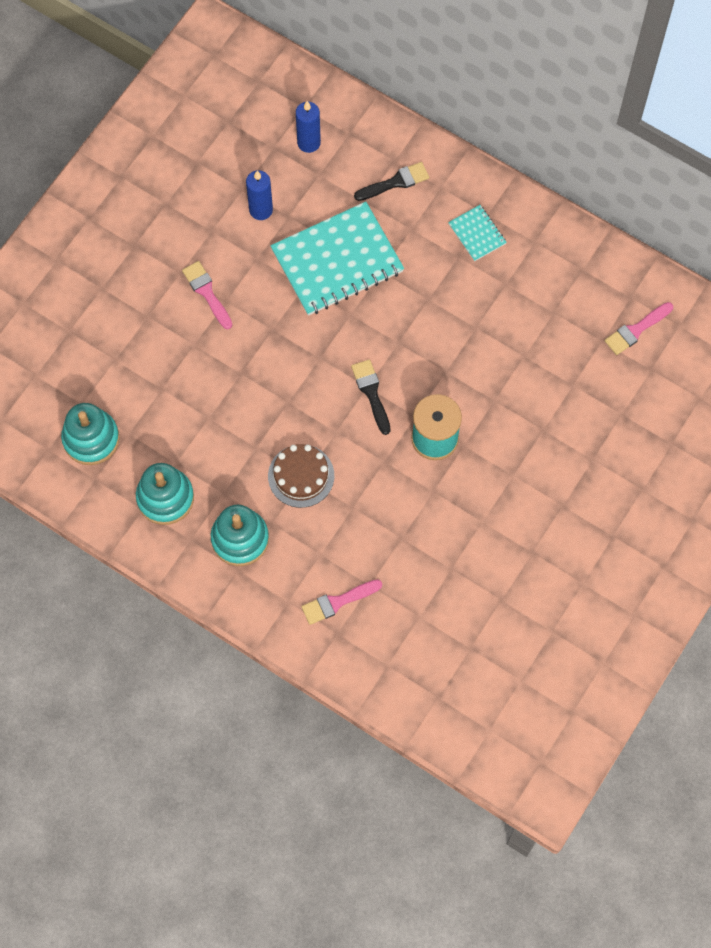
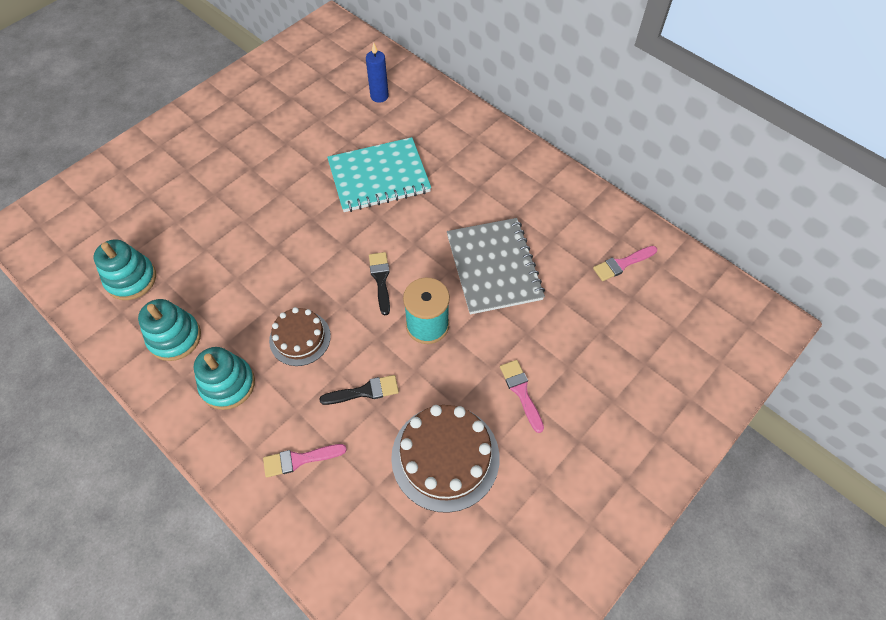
camera: 10 degrees right, 10 degrees down
(207, 292) = (267, 184): pink brush -> pink brush (521, 392)
(261, 210) = (329, 134): blue candle -> none
(395, 182) = (439, 130): black brush -> black brush (364, 391)
(477, 234) = (497, 174): turquoise notebook -> none
(482, 575) = (445, 457): none -> brown cake
(494, 357) = (494, 267): none -> grey notebook

